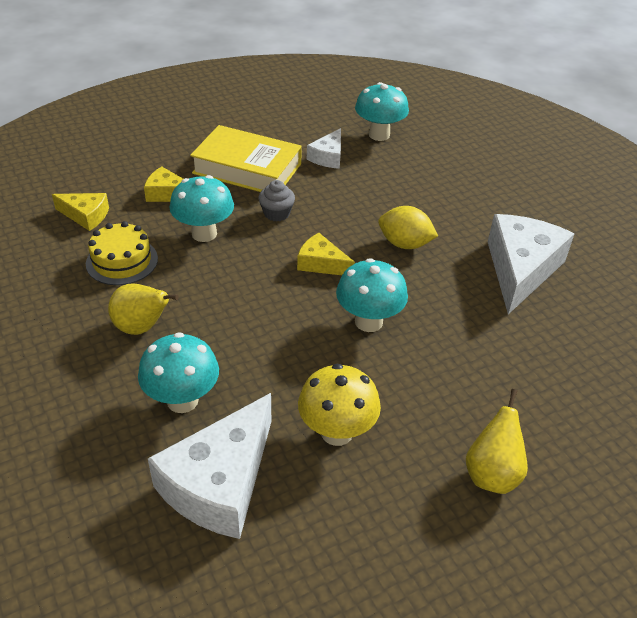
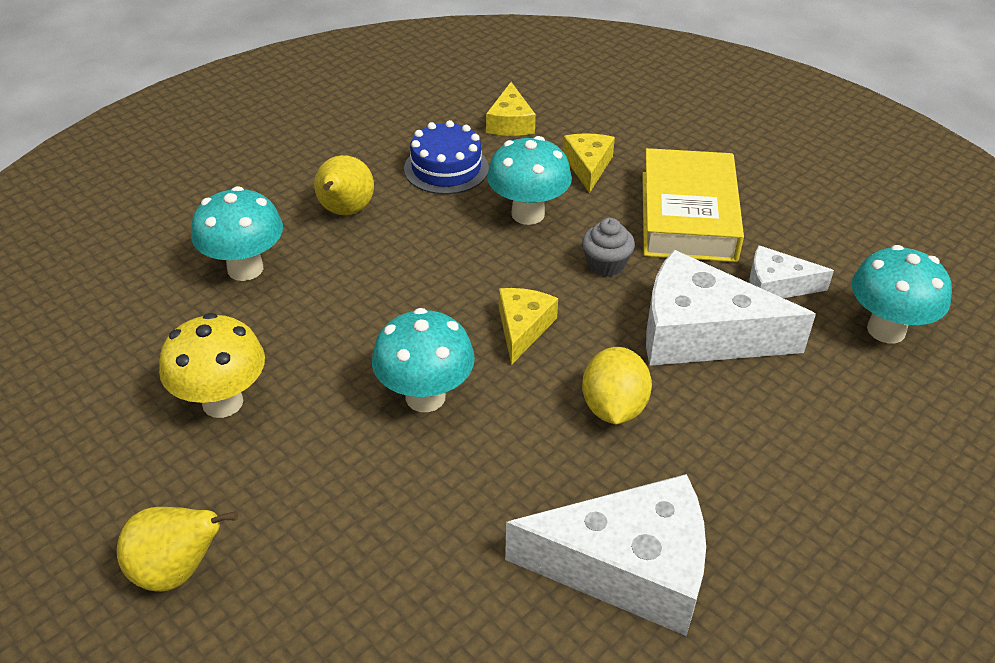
camera: 75 degrees right, 0 degrees up
(122, 261) = (446, 168): yellow cake -> blue cake
(220, 482) = (137, 324): white cheese -> white cheese (701, 333)

